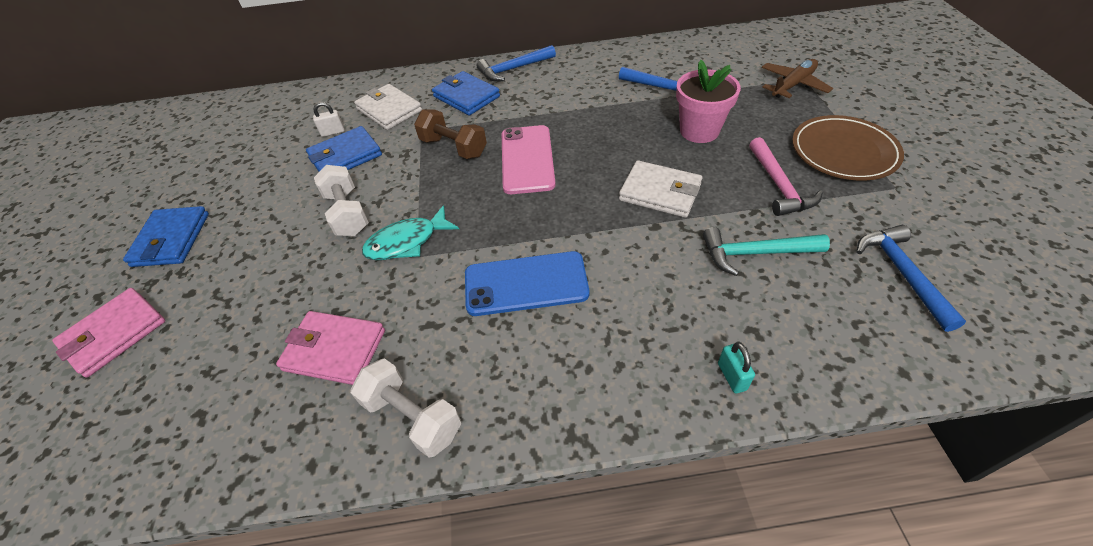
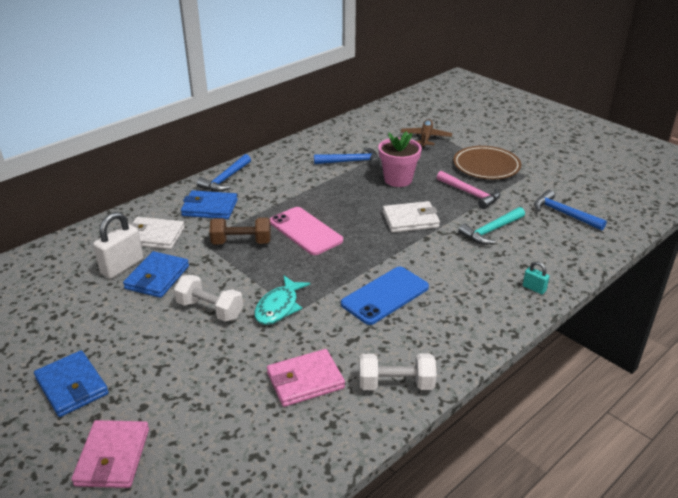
camera: 40 degrees left, 15 degrees down
(333, 132) = (122, 266): white padlock -> white padlock, size x1.99

